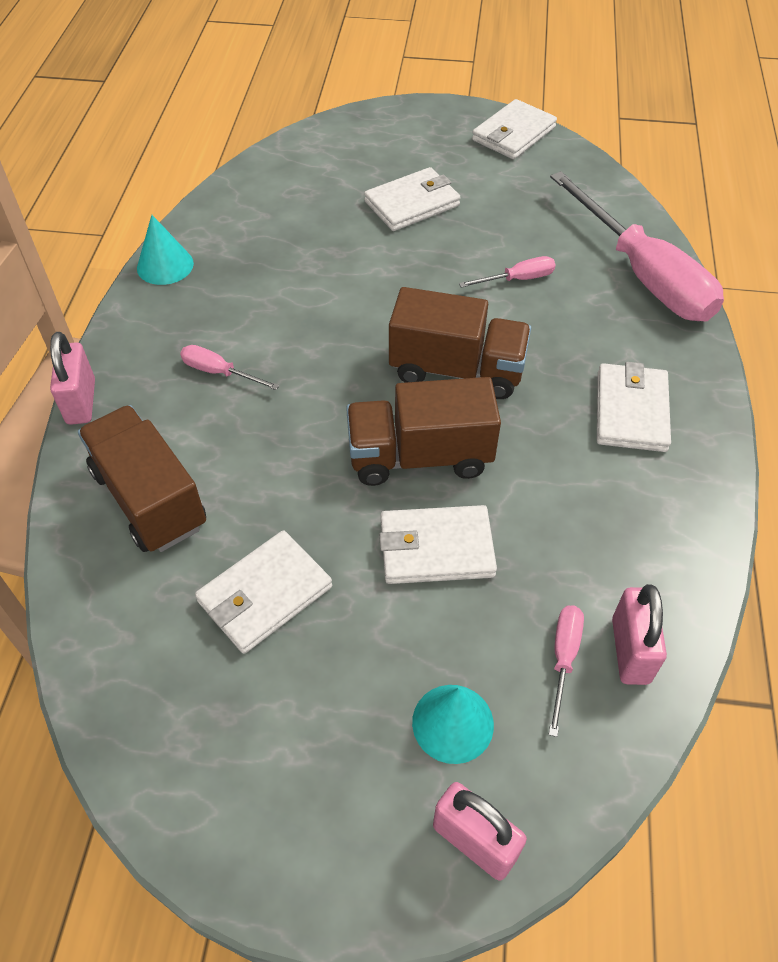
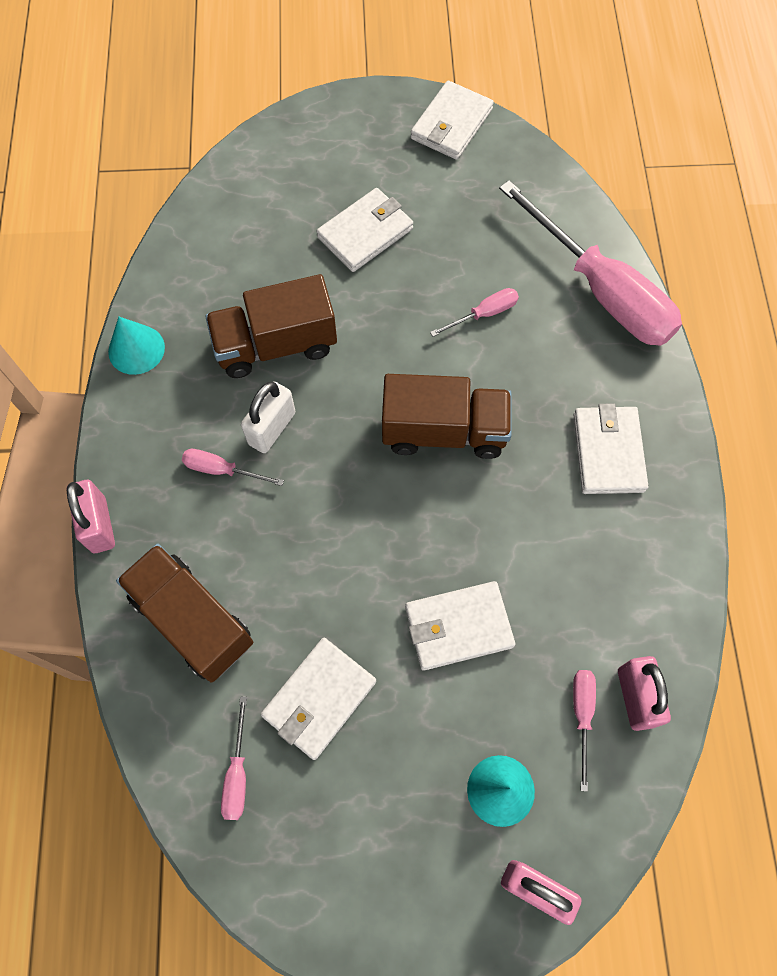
camera: 10 degrees left, 15 degrees up
(154, 654) = (237, 773): none -> pink screwdriver
(279, 344) = (272, 428): none -> white padlock
(420, 456) = (427, 533): brown truck -> brown truck (276, 345)

